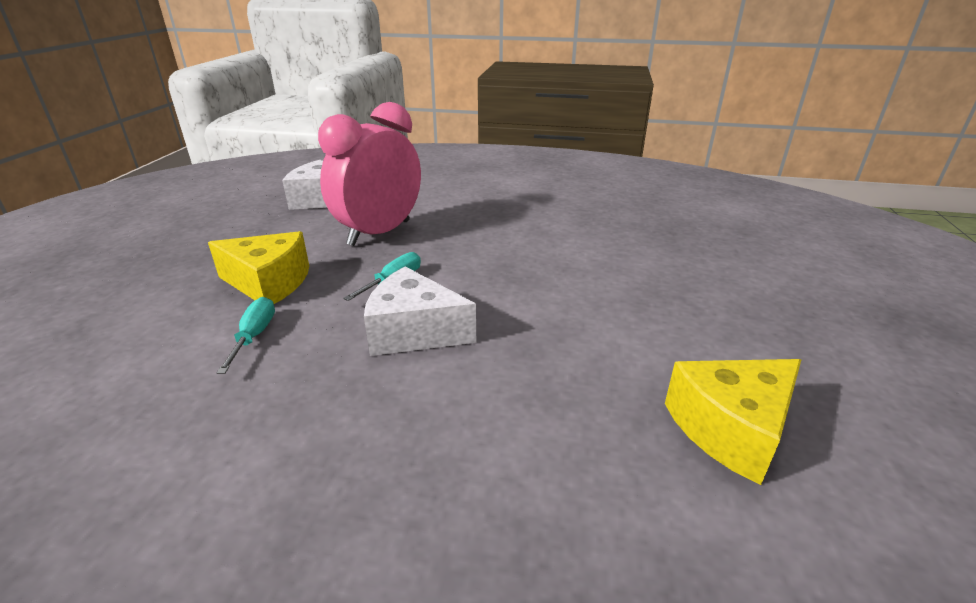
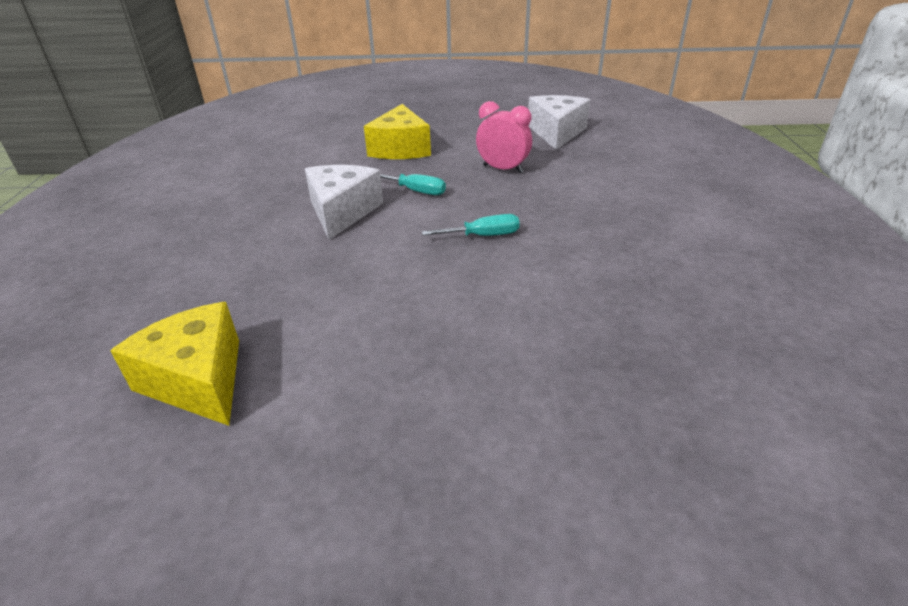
camera: 80 degrees right, 5 degrees up
(254, 336) = (333, 161): turquoise screwdriver -> turquoise screwdriver (483, 236)
(379, 233) = (502, 169): pink clock -> pink clock, size x0.56

